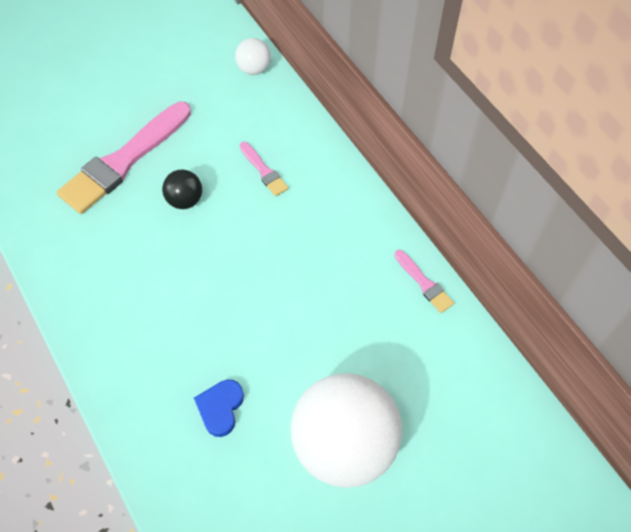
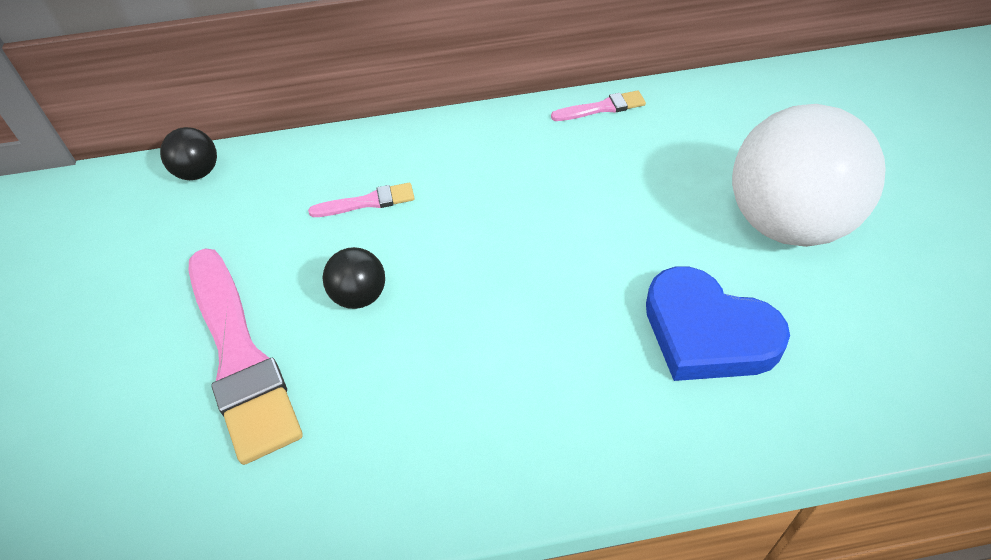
camera: 65 degrees left, 10 degrees down
(220, 408) = (707, 333): blue heart -> blue heart, size x1.75
(254, 69) = (198, 173): white ball -> black ball

